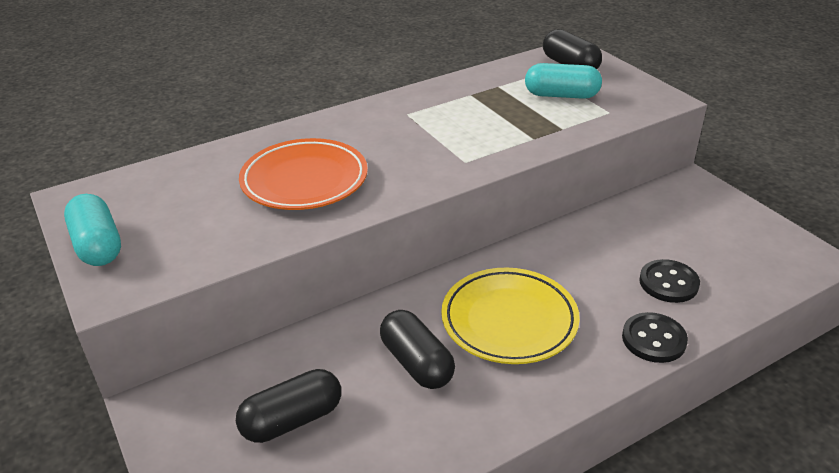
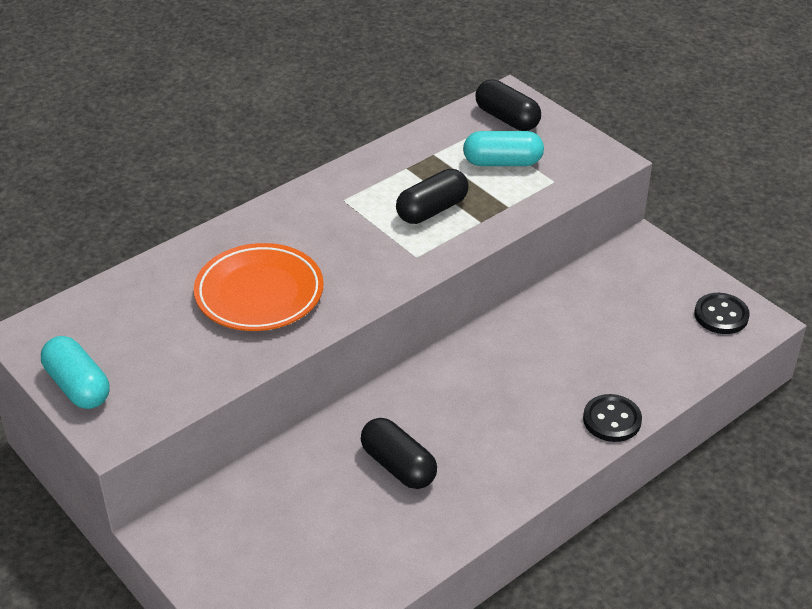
camera: 10 degrees left, 5 degrees up
(292, 420) = (297, 531): black capsule -> black capsule (432, 210)
(509, 320) = (477, 415): yellow plate -> none
(668, 283) = (623, 361): black button -> black button (721, 315)

